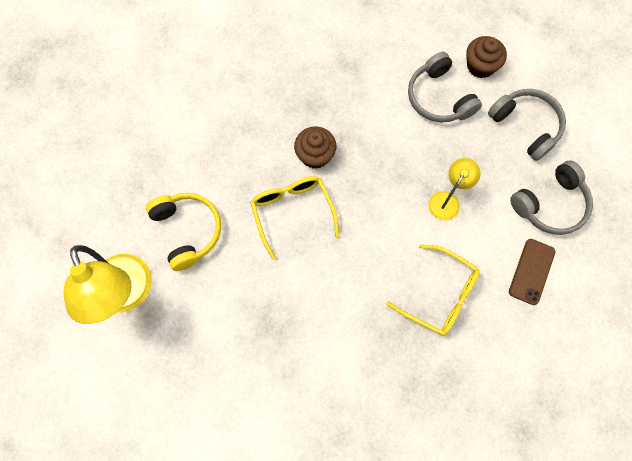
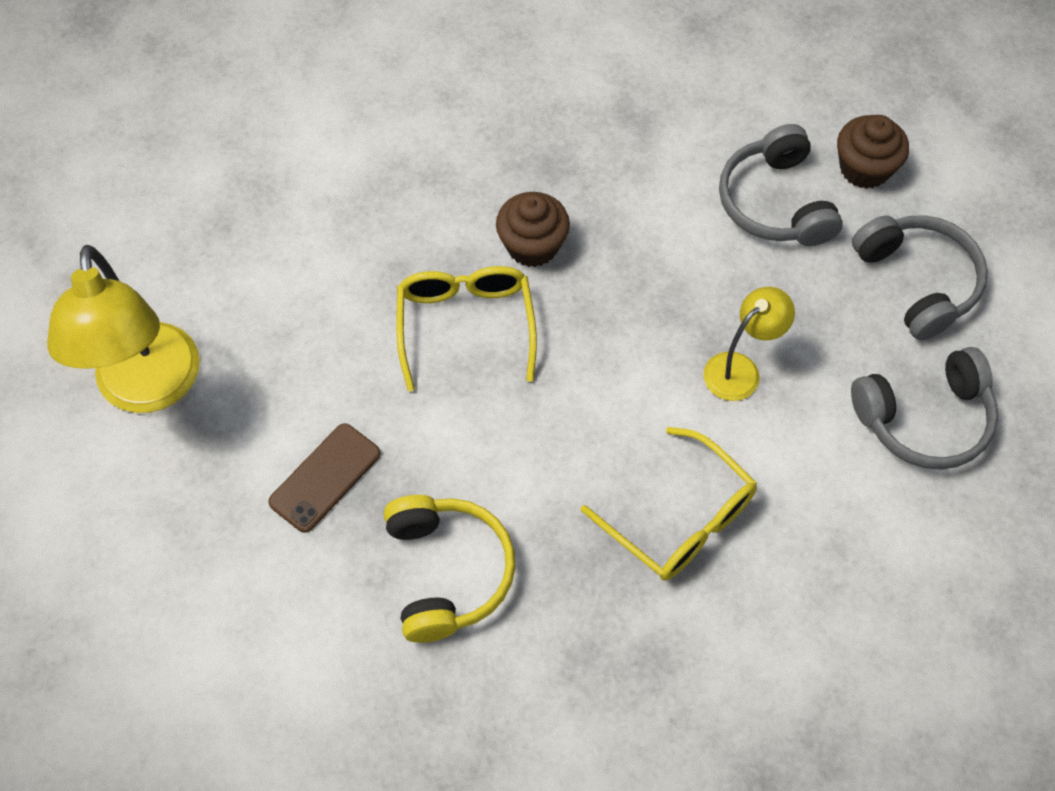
camera: 15 degrees right, 10 degrees down
(187, 231) = (281, 314): yellow headphones -> yellow headphones (447, 572)
(531, 271) = (857, 521): brown phone -> brown phone (325, 477)

